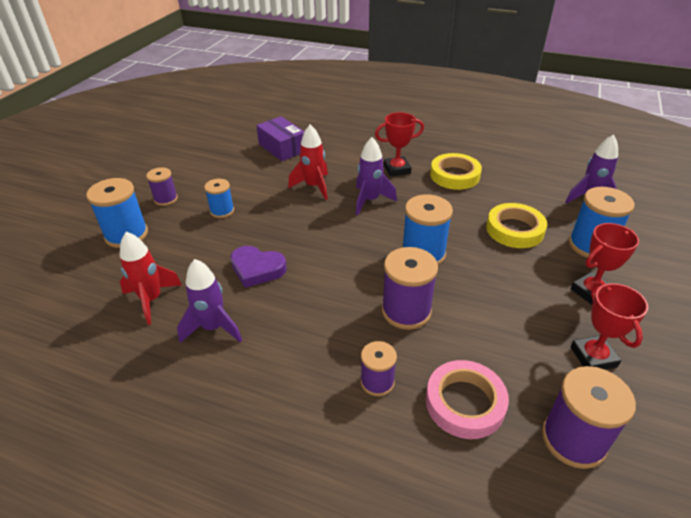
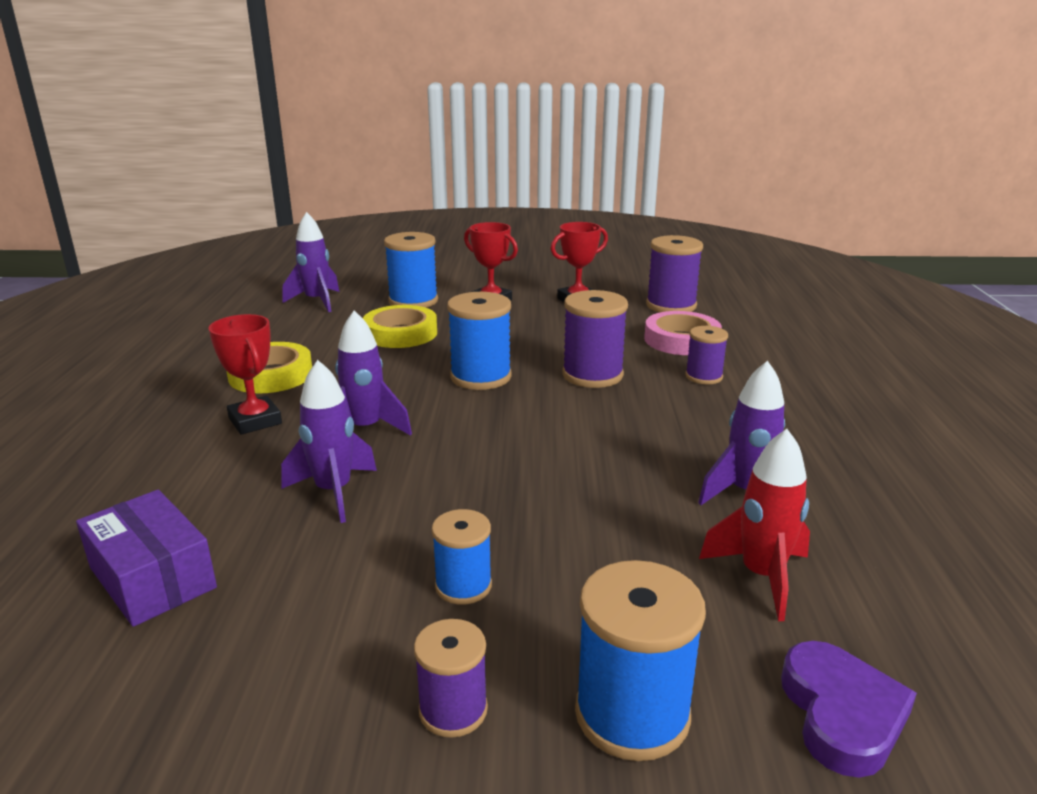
camera: 110 degrees left, 15 degrees down
(257, 269) = (602, 491): purple heart -> purple heart (841, 714)
(282, 148) = (152, 578): purple box -> purple box turned 75 degrees counterclockwise
(313, 187) = (334, 492): red rocket -> purple rocket

